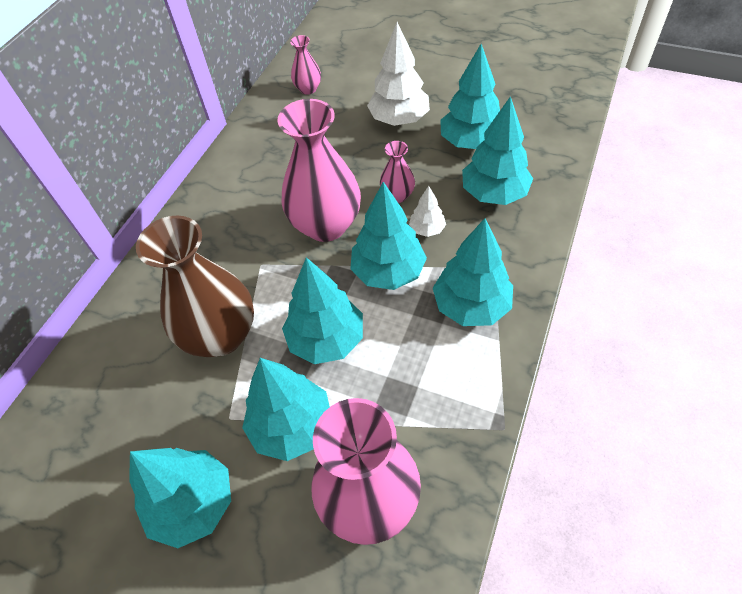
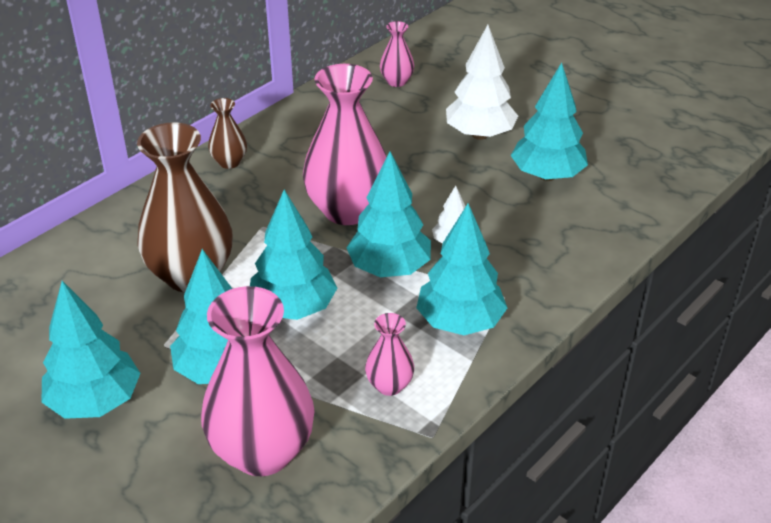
camera: 15 degrees right, 15 degrees down
(203, 209) = (229, 162): none -> brown vase
(397, 195) = (438, 203): pink vase -> pink vase (389, 385)
(494, 194) = (545, 230): turquoise tree -> none

